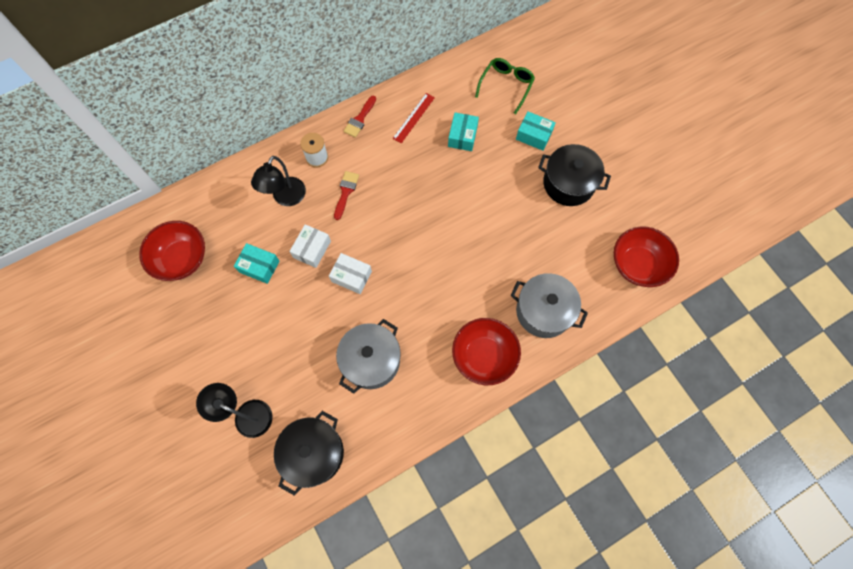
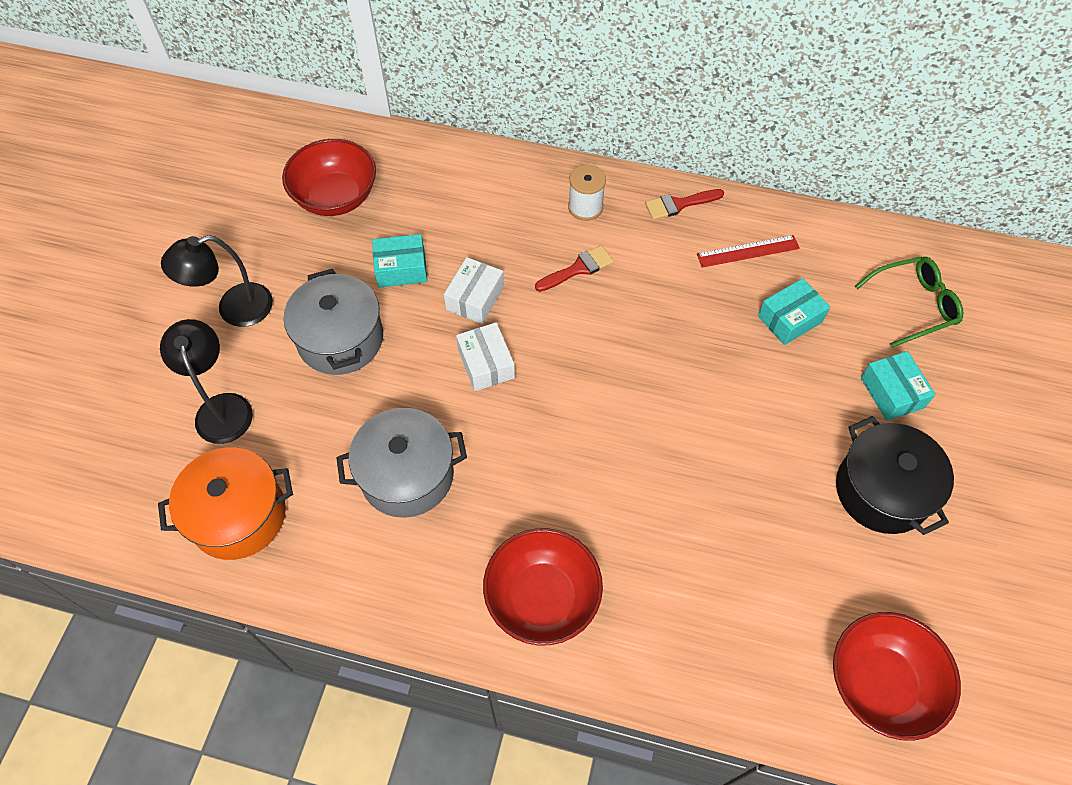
camera: 45 degrees right, 10 degrees down
(259, 266) = (401, 268): turquoise box -> turquoise box turned 75 degrees counterclockwise
(286, 198) = (505, 222): black lamp -> black lamp (234, 309)
(312, 249) = (475, 298): white box -> white box turned 45 degrees counterclockwise
(313, 453) = (238, 515): black pot -> orange pot
(543, 311) = (678, 617): grey pot -> grey pot (340, 339)

